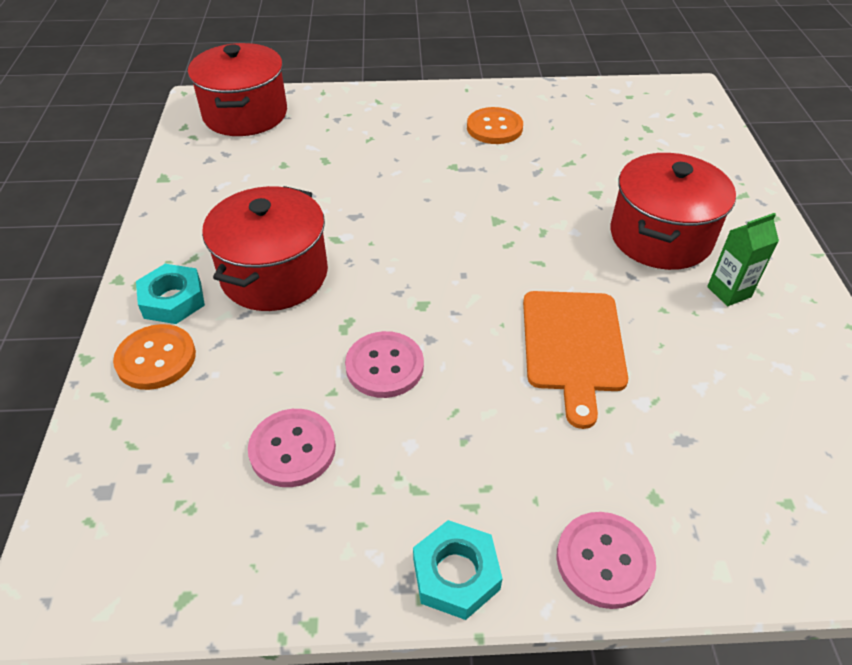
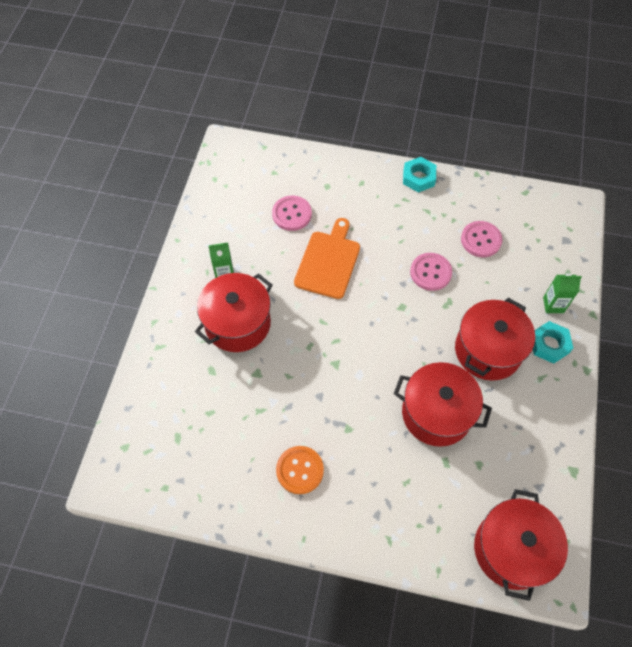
camera: 165 degrees left, 15 degrees up
(156, 358) = (553, 305): orange button -> green carton
(343, 197) = (436, 413): none -> red pot
(604, 561) = (359, 169): pink button -> pink button (292, 214)

